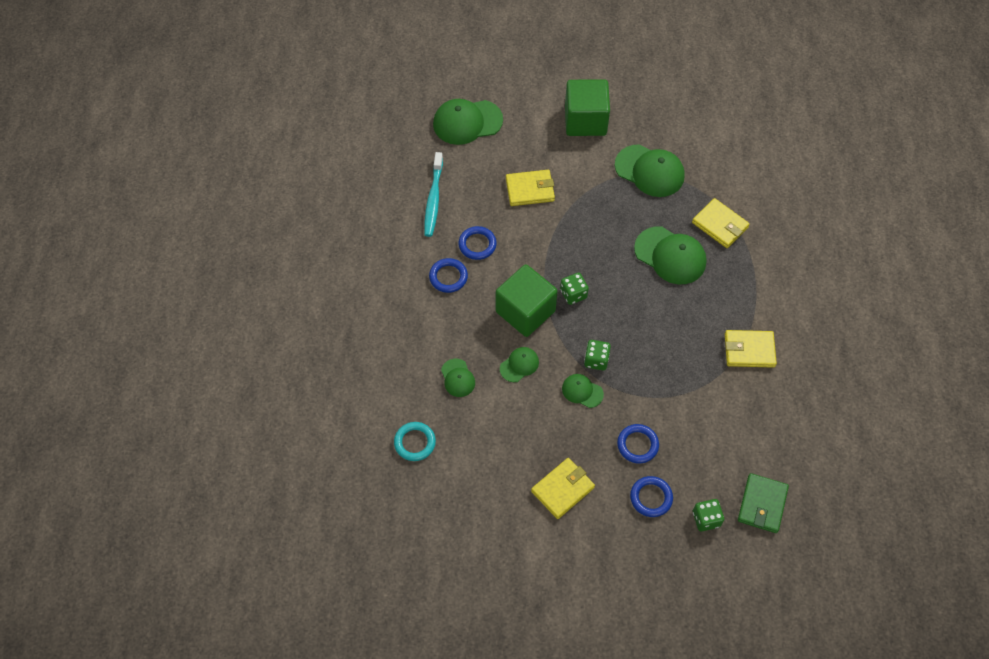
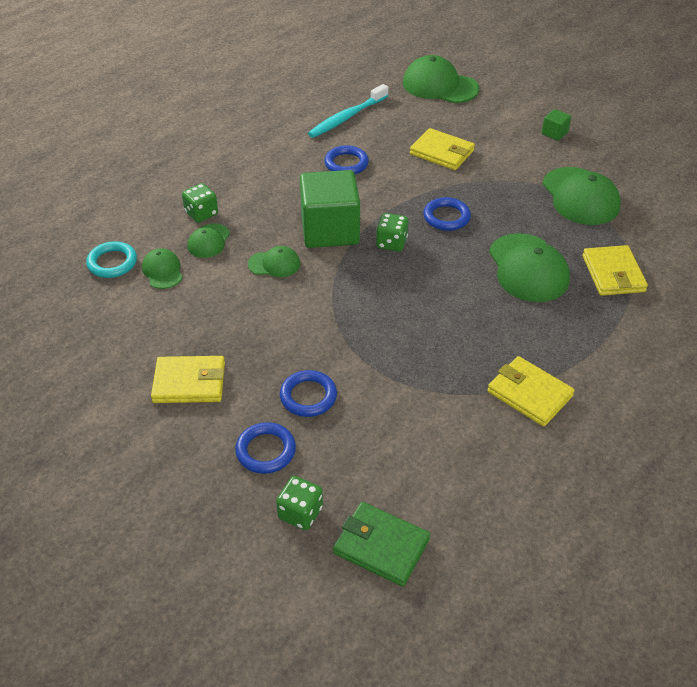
camera: 40 degrees right, 15 degrees down
(448, 277) = (293, 171): blue ring -> blue ring (446, 217)
(582, 391) = (307, 318): green cap -> green cap (162, 271)
(585, 120) = (554, 133): green cube -> green cube, size x0.42
(596, 360) = (352, 303): green dice -> green dice (201, 213)
(762, 504) = (381, 546): green wallet -> green wallet turned 60 degrees clockwise

